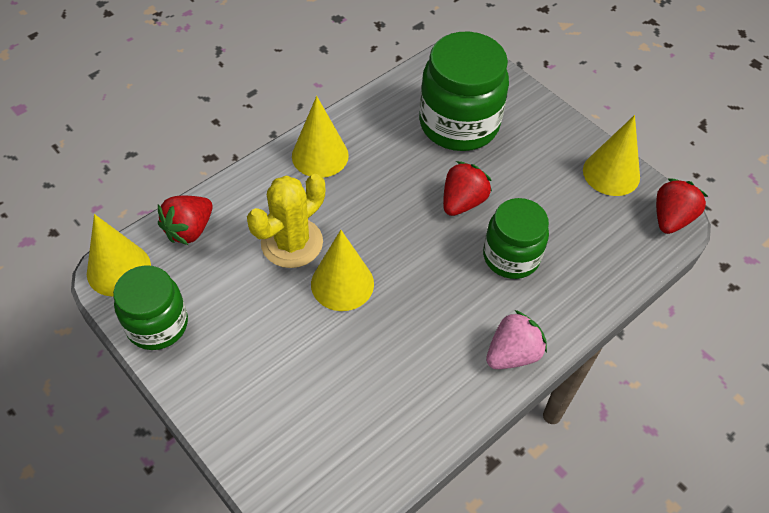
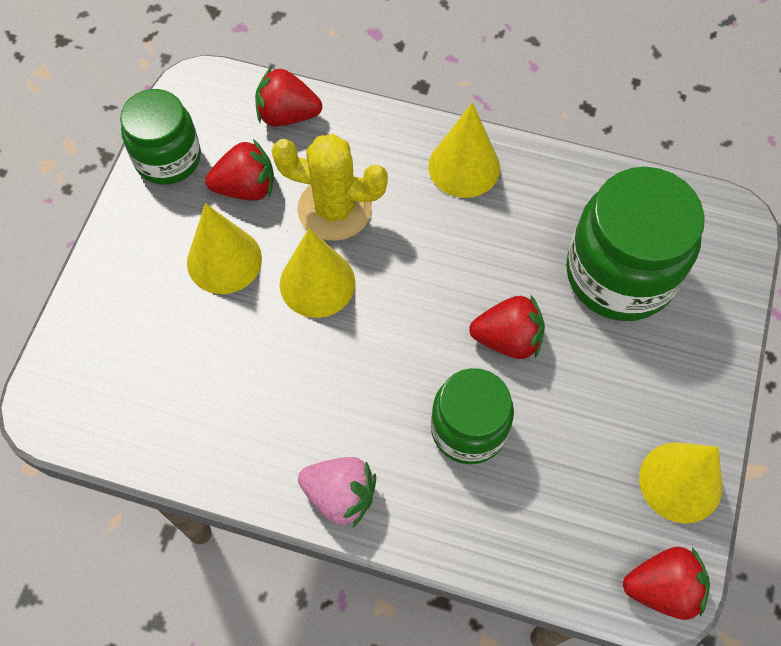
camera: 60 degrees right, 10 degrees up
(118, 269) = (205, 90): yellow cone -> yellow cone (224, 260)
(228, 287) = (246, 188): none -> red strawberry

